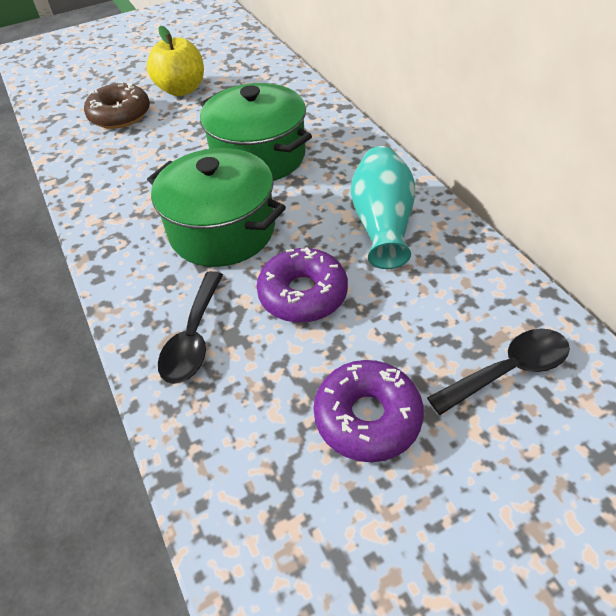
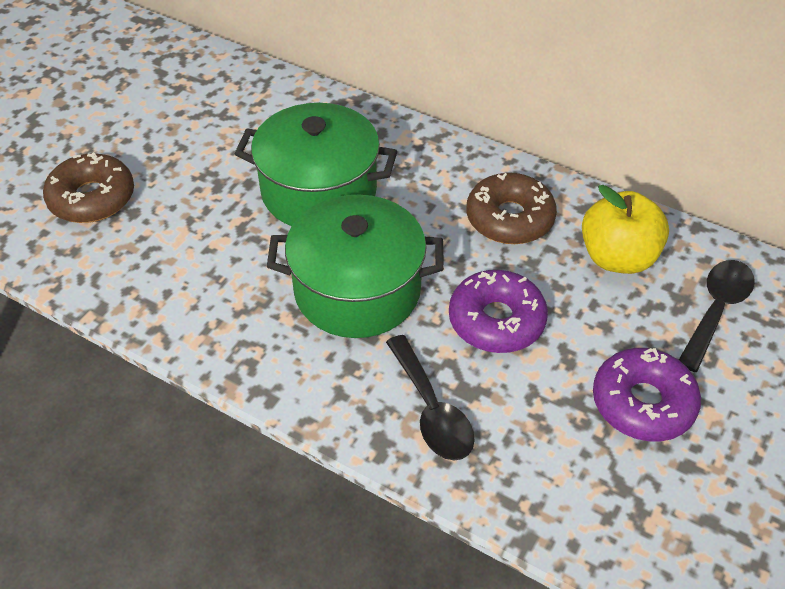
camera: 35 degrees left, 0 degrees up
(182, 90) = (142, 137): yellow apple -> yellow apple (617, 258)
(382, 223) = (509, 218): turquoise vase -> brown donut

